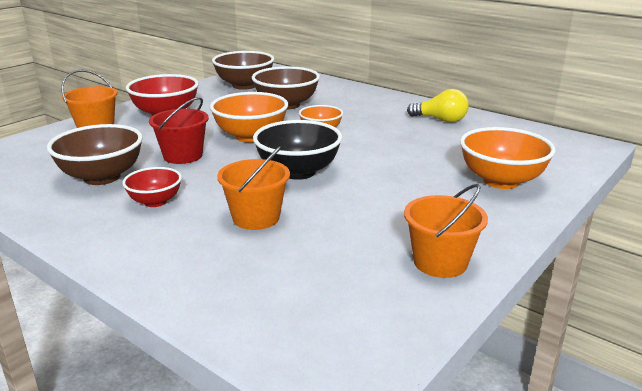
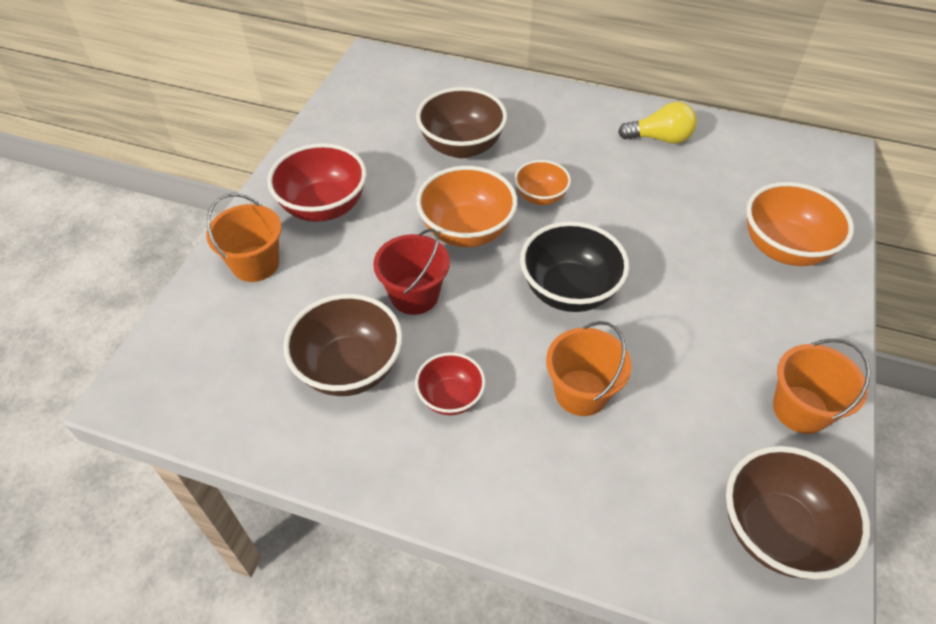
camera: 20 degrees left, 25 degrees up
(244, 85) = (376, 110): brown bowl -> brown bowl (776, 531)

